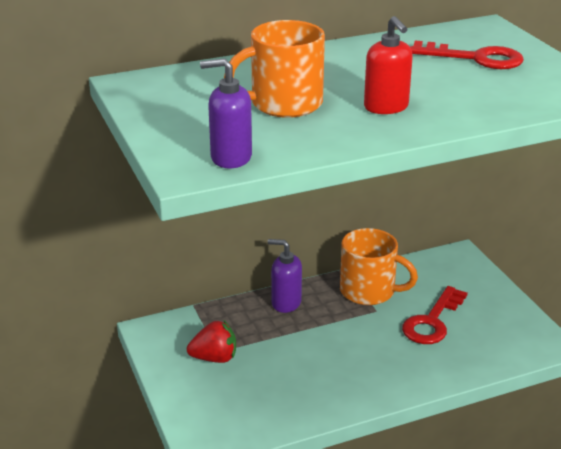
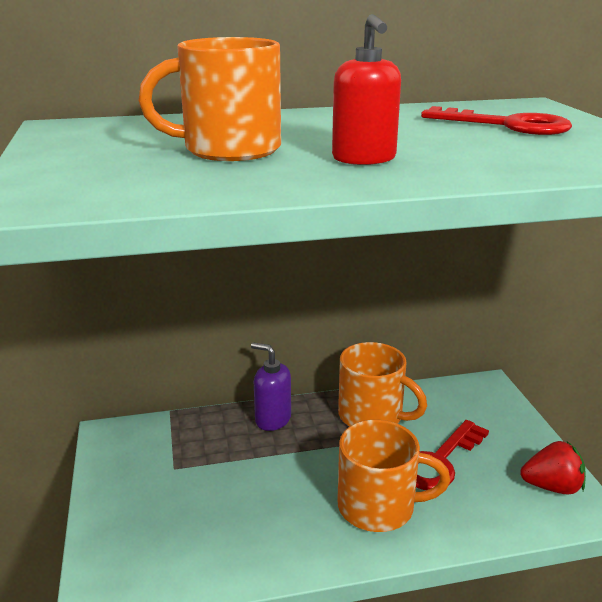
camera: 10 degrees right, 5 degrees down
(214, 358) = (165, 476): red strawberry -> red strawberry (552, 487)
(230, 157) = (103, 193): purple soap dispenser -> none
(393, 360) = (379, 506): none -> orange mug

